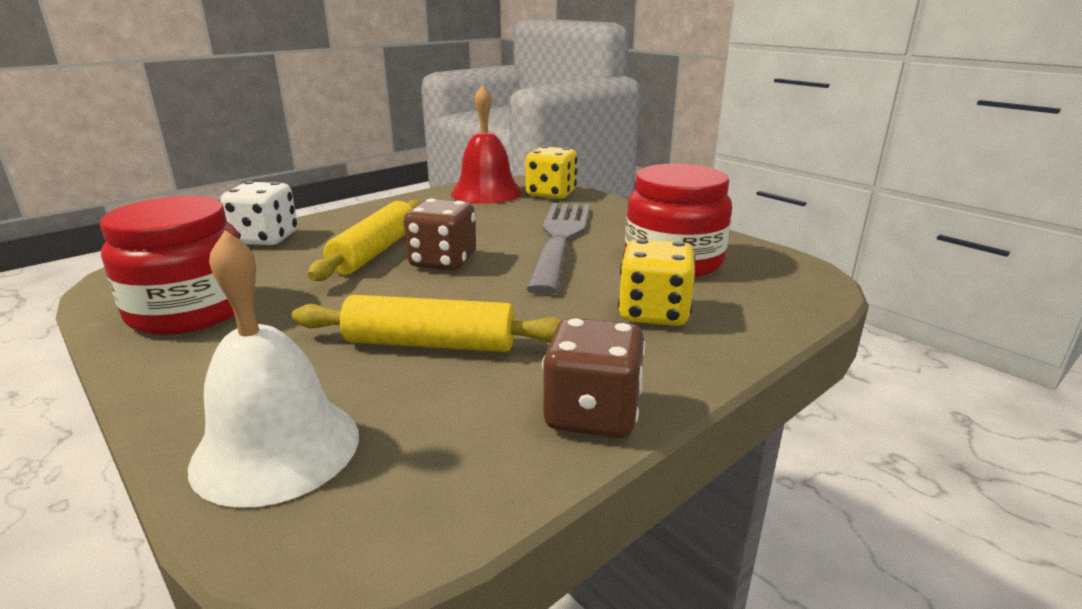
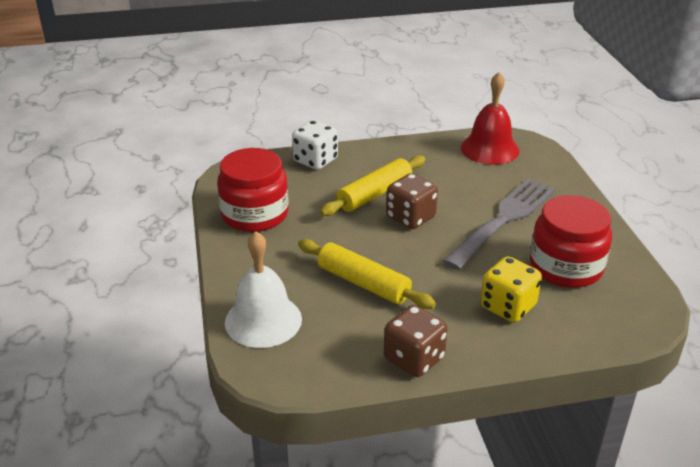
camera: 30 degrees right, 10 degrees up
(551, 194) = (538, 165): yellow dice -> none

